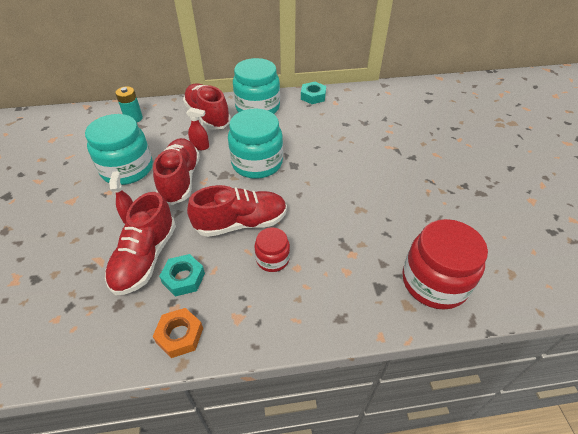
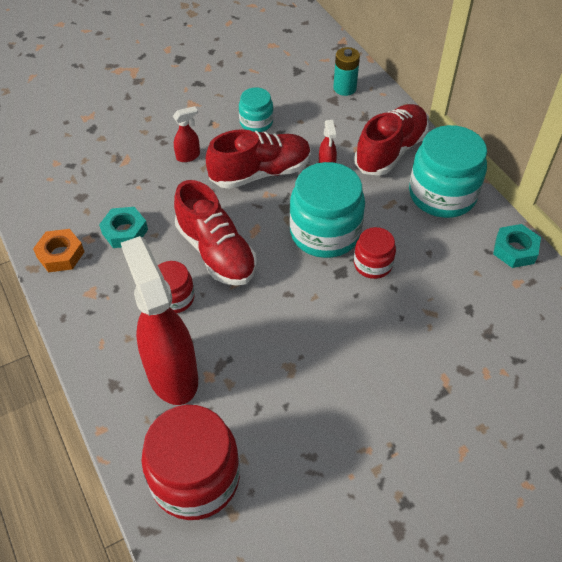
camera: 70 degrees right, 5 degrees up
(127, 169) = (256, 122): turquoise jar -> turquoise jar, size x0.53
(145, 258) = (140, 192): red shoe -> none
(295, 150) = (373, 264): none -> red jar
(343, 276) = (172, 374): none -> red spray bottle

